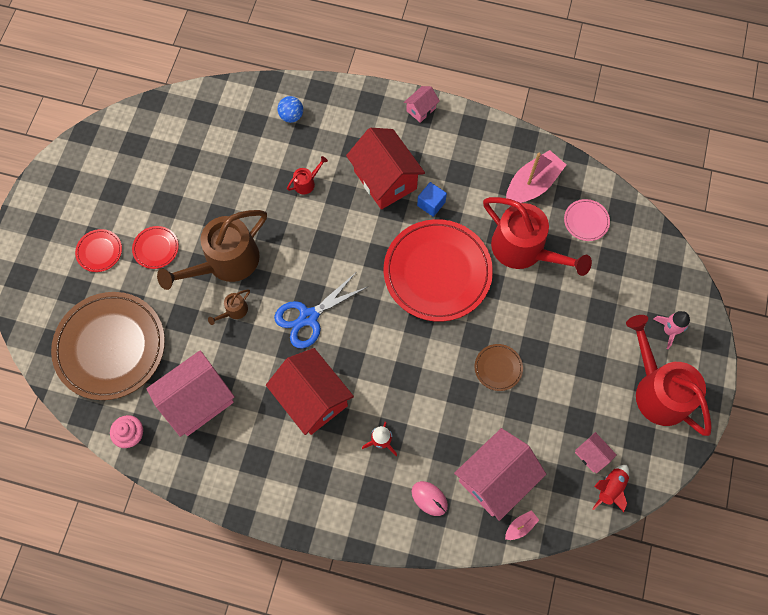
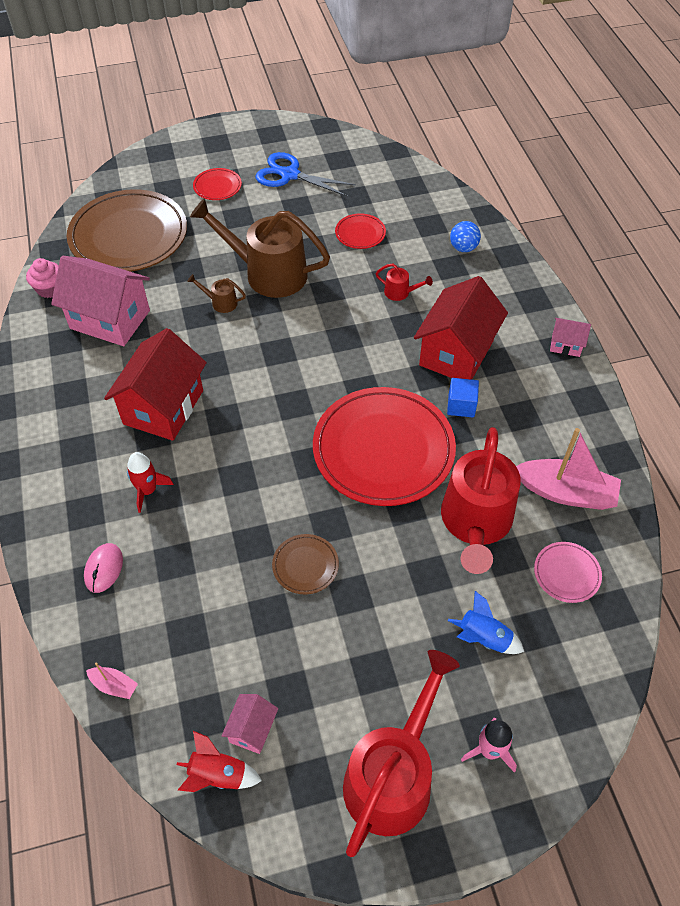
camera: 60 degrees right, 15 degrees down
(156, 248) = (247, 220): red plate -> red plate (360, 233)
(308, 317) = (252, 362): blue scissors -> blue scissors (289, 175)
(495, 478) = (162, 628): pink house -> none
(602, 293) = (483, 638): none -> blue rocket

